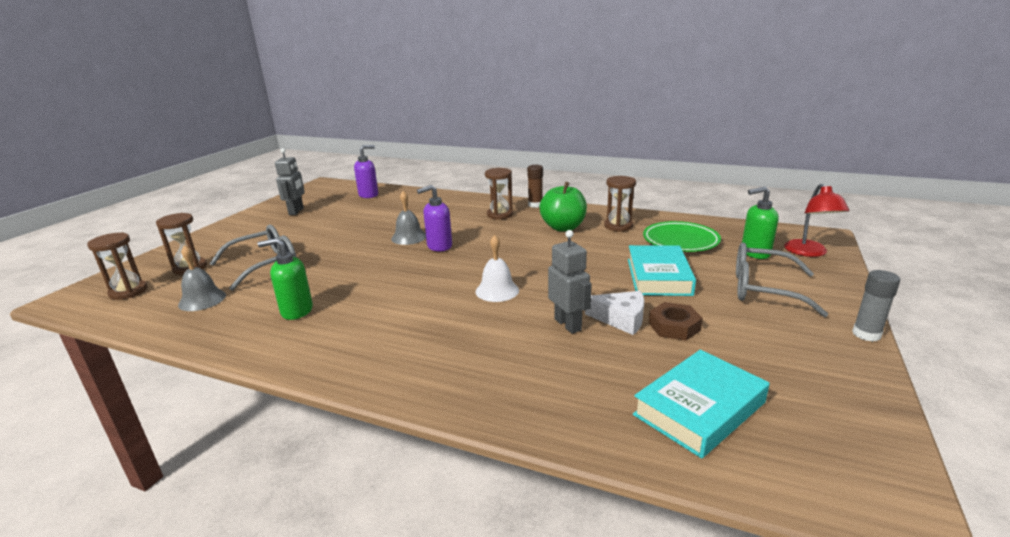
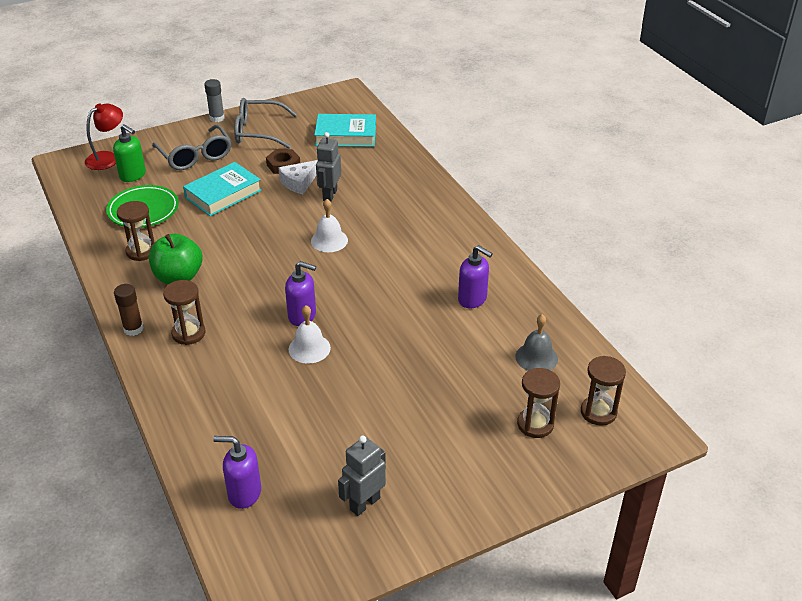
camera: 140 degrees left, 15 degrees up
(265, 265) = (464, 383): grey glasses -> grey glasses (258, 132)
(296, 311) = (472, 299): green soap dispenser -> purple soap dispenser
(409, 237) = (309, 348): grey bell -> white bell
(621, 319) = (299, 182): white cheese -> white cheese turned 105 degrees counterclockwise

